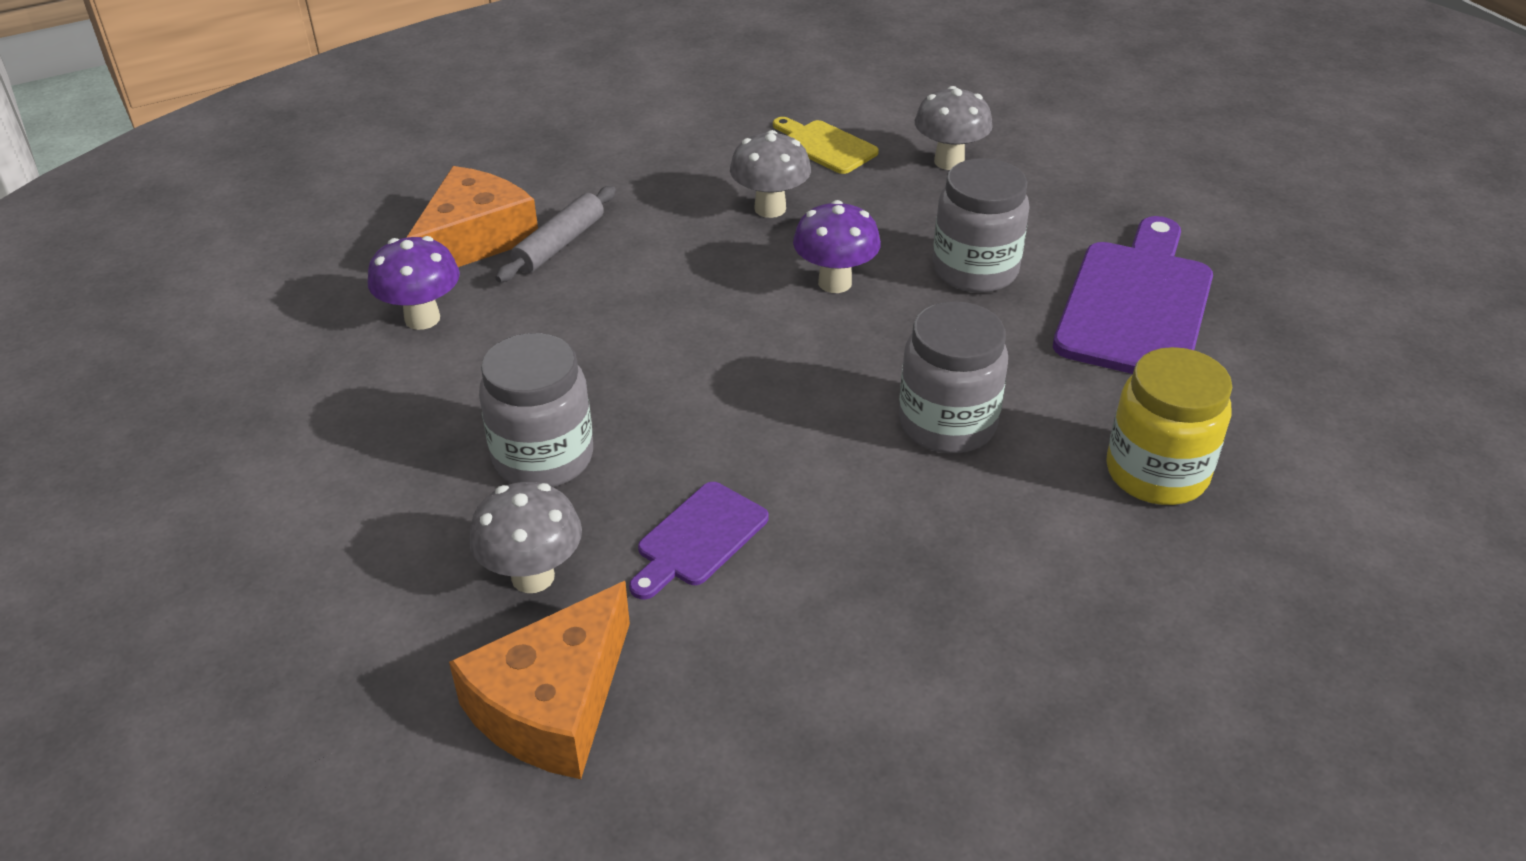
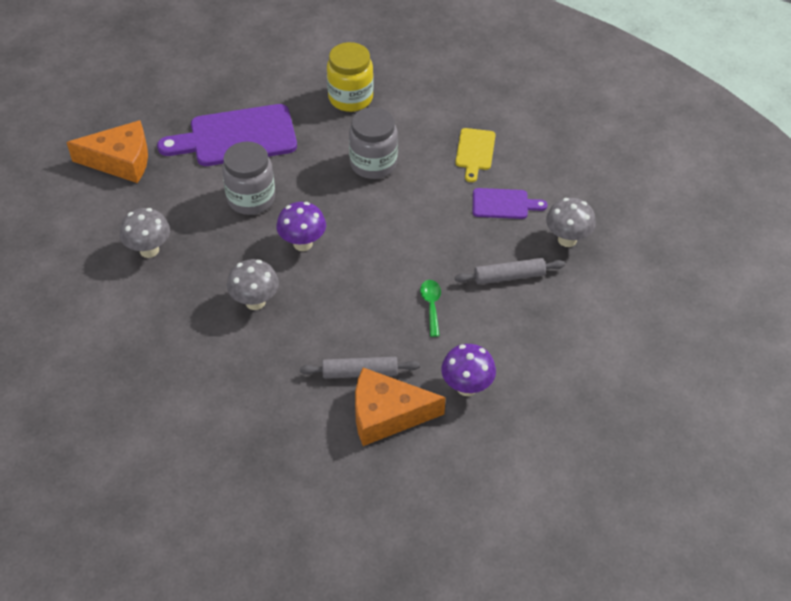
camera: 125 degrees left, 10 degrees up
(543, 458) = (509, 276): grey jar -> grey rolling pin
(553, 704) = (608, 200): orange cheese -> orange cheese (120, 161)
(588, 350) = (431, 305): none -> green spoon
(825, 146) = (169, 311): yellow cutting board -> yellow cutting board (475, 152)

